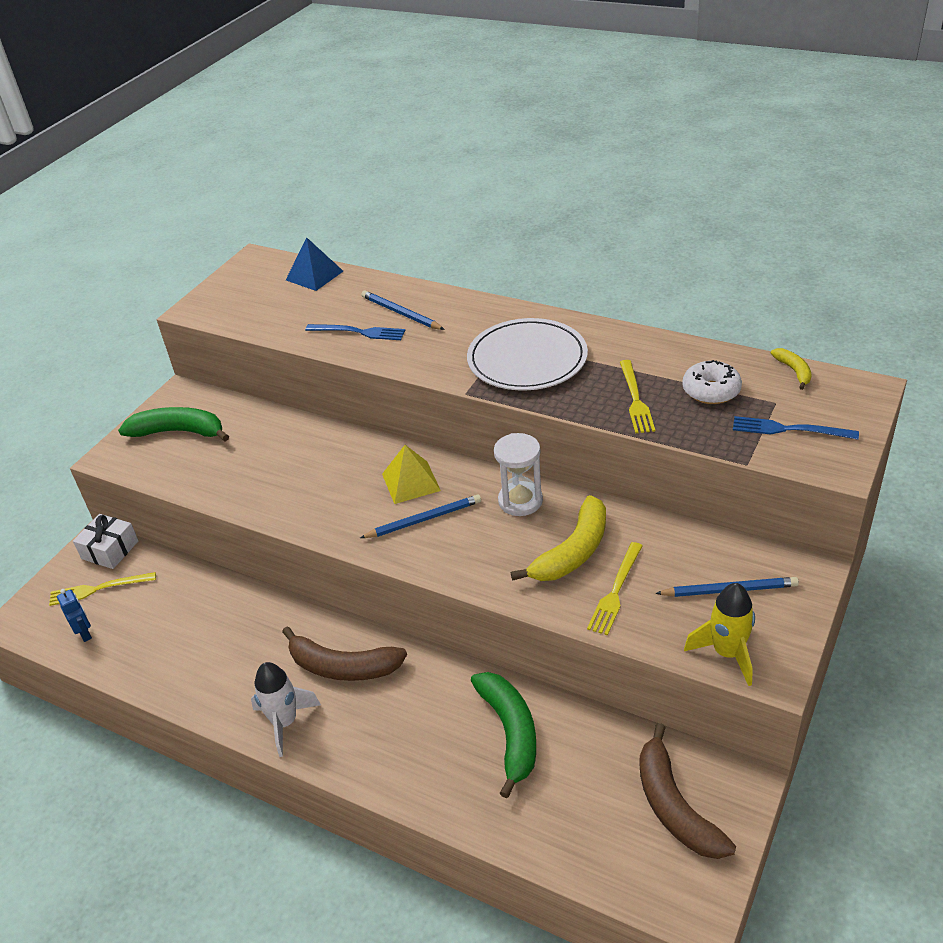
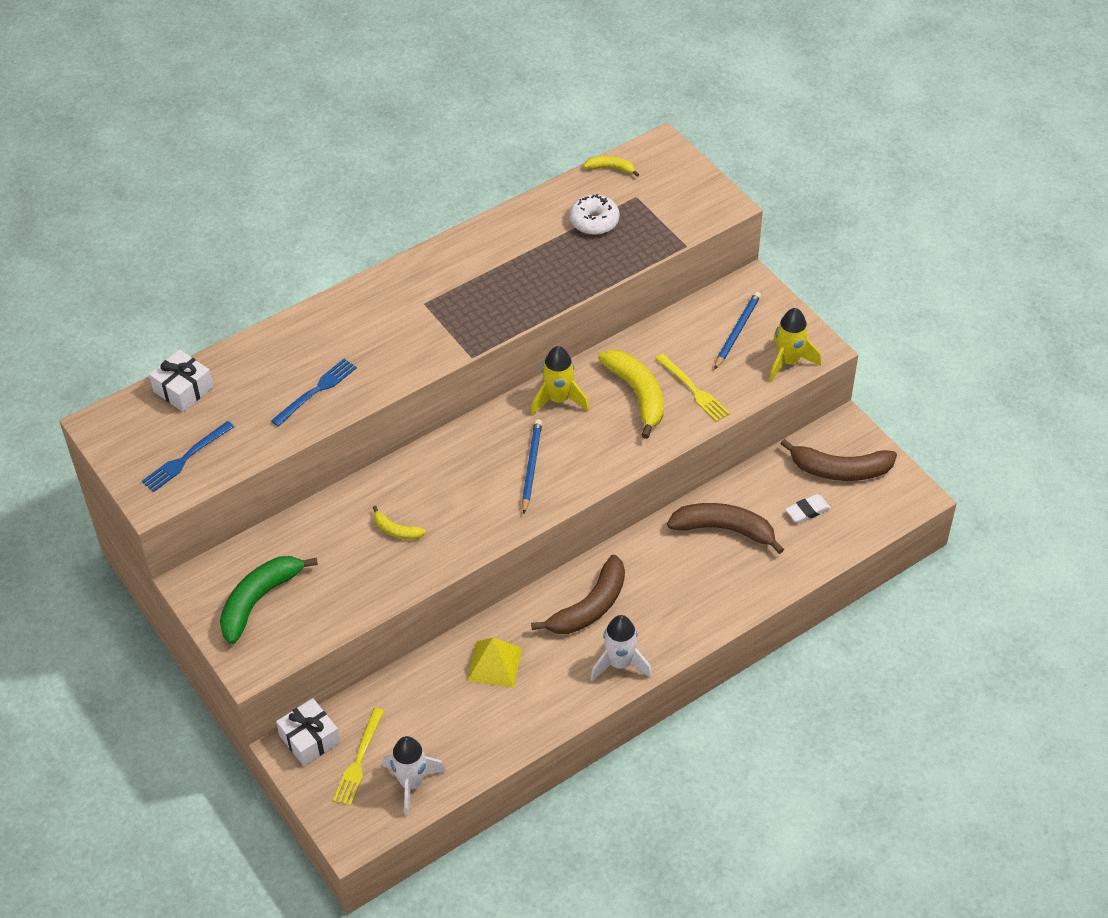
camera: 65 degrees left, 10 degrees up
(85, 633) = (412, 783): blue robot -> white rocket
(294, 471) = (396, 530): none -> yellow banana
(314, 275) = (183, 389): blue pyramid -> white gift
(401, 313) = (314, 352): blue pencil -> none
(411, 482) = (478, 457): yellow pyramid -> yellow pyramid (494, 664)
(510, 733) = (724, 529): green banana -> brown banana
(520, 501) = (558, 399): white hourglass -> yellow rocket
(527, 359) = (460, 301): white plate -> none
(590, 800) = (807, 511): none -> white eraser
(635, 399) = (567, 265): yellow fork -> none
(789, 429) = (670, 206): blue fork -> blue fork (186, 458)

